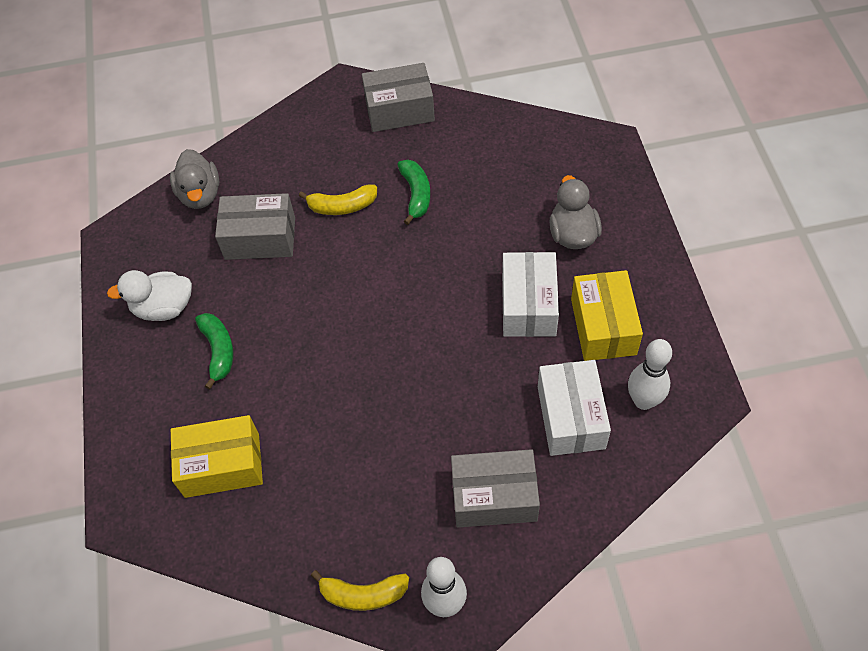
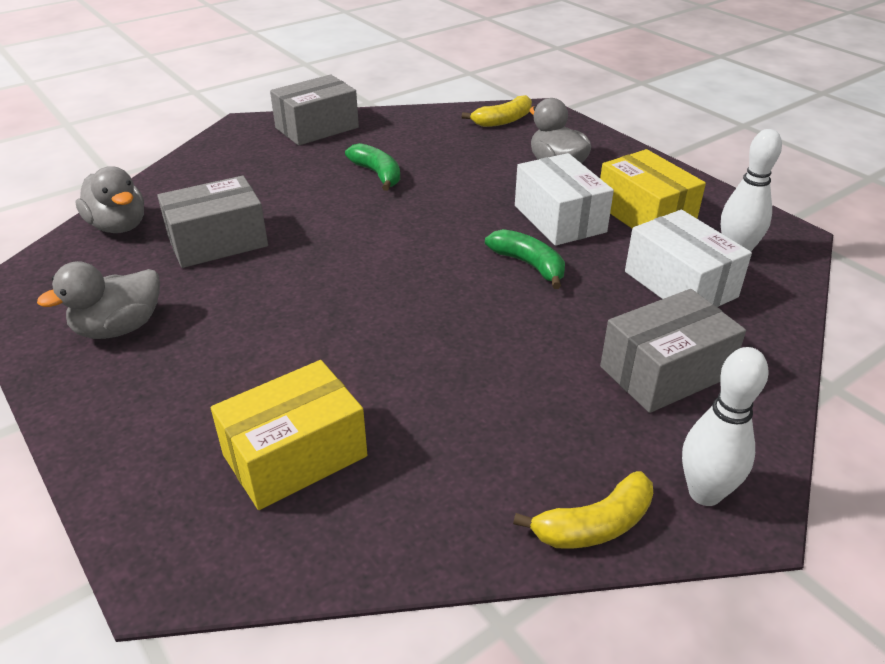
camera: 30 degrees left, 20 degrees down
(164, 308) = (119, 328): white duck -> grey duck
(218, 351) = (220, 346): green banana -> green banana (529, 265)
(342, 206) = (302, 198): yellow banana -> yellow banana (503, 120)

